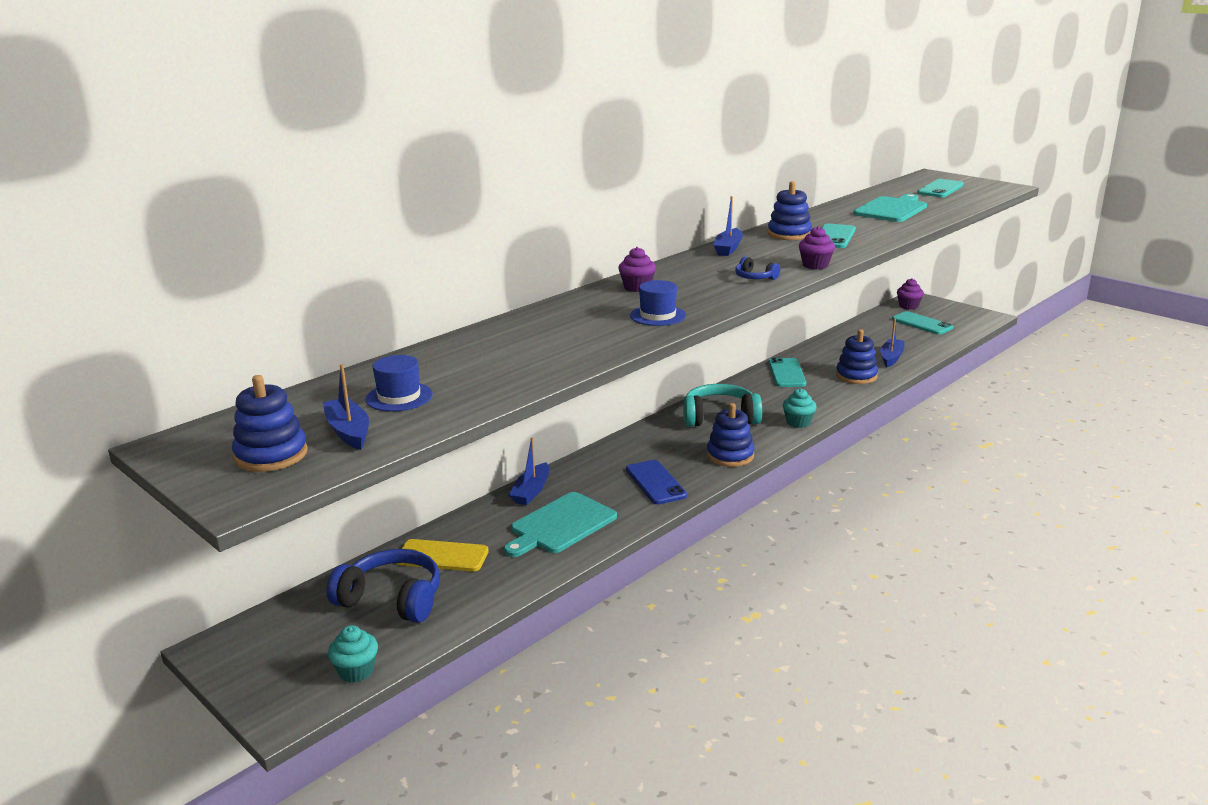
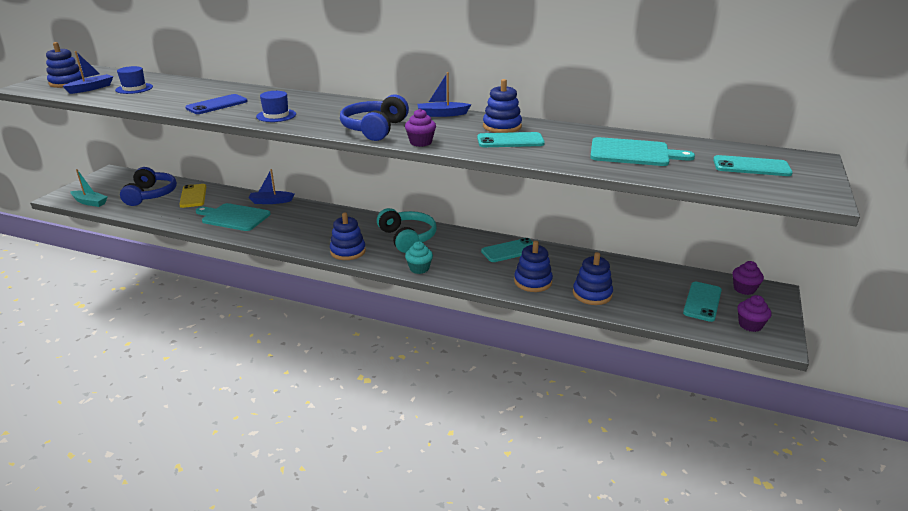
camera: 65 degrees right, 5 degrees up
(356, 671) = (90, 202): turquoise cupcake -> turquoise boat
(637, 287) = (331, 104): purple cupcake -> purple cupcake (750, 325)
(655, 483) = (296, 234): blue phone -> blue phone (217, 105)
(755, 277) = (374, 129): blue headphones -> blue headphones, size x2.07
(891, 358) = (592, 294): blue boat -> blue stacking toy

